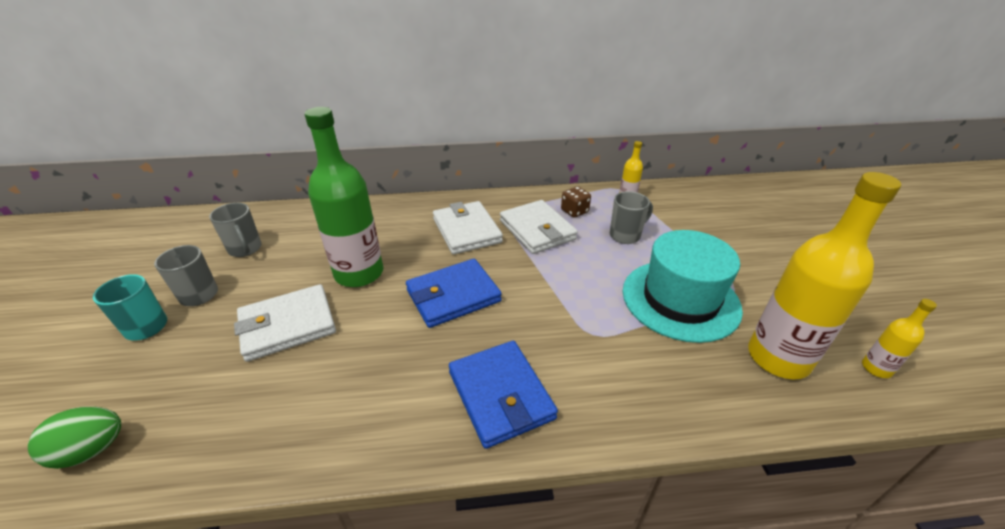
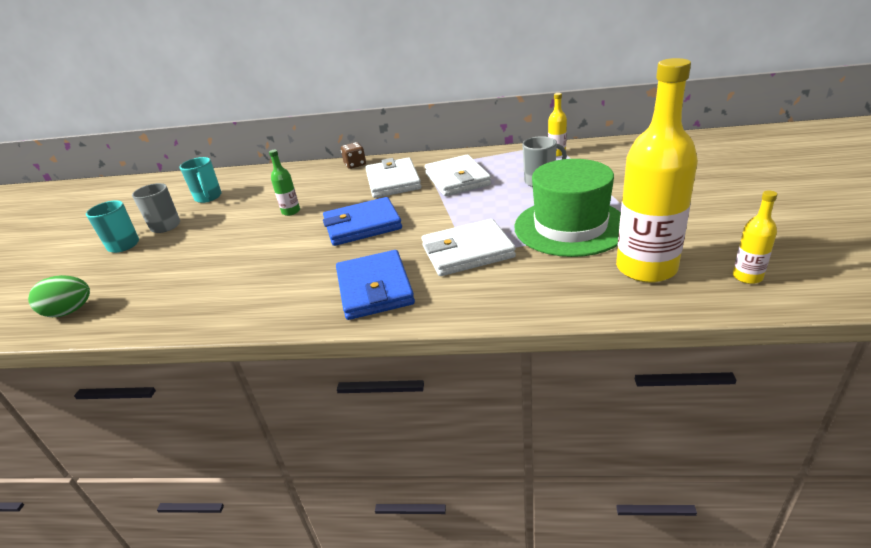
camera: 15 degrees right, 5 degrees down
(245, 249) = (208, 197): grey mug -> turquoise mug
(288, 325) = (224, 244): white wallet -> white wallet (467, 252)
(359, 273) = (291, 211): green bottle -> green bottle, size x0.44
(574, 211) = (499, 165): brown dice -> brown dice (355, 164)
(680, 299) = (570, 226): turquoise hat -> green hat

